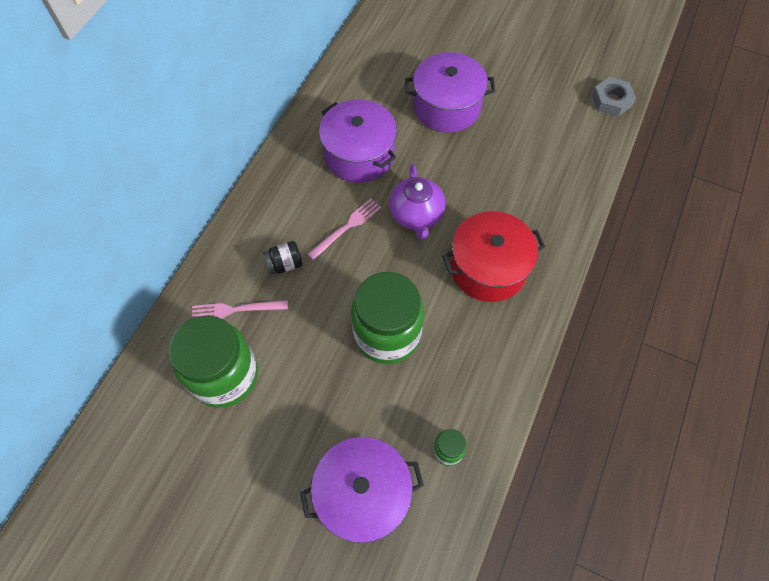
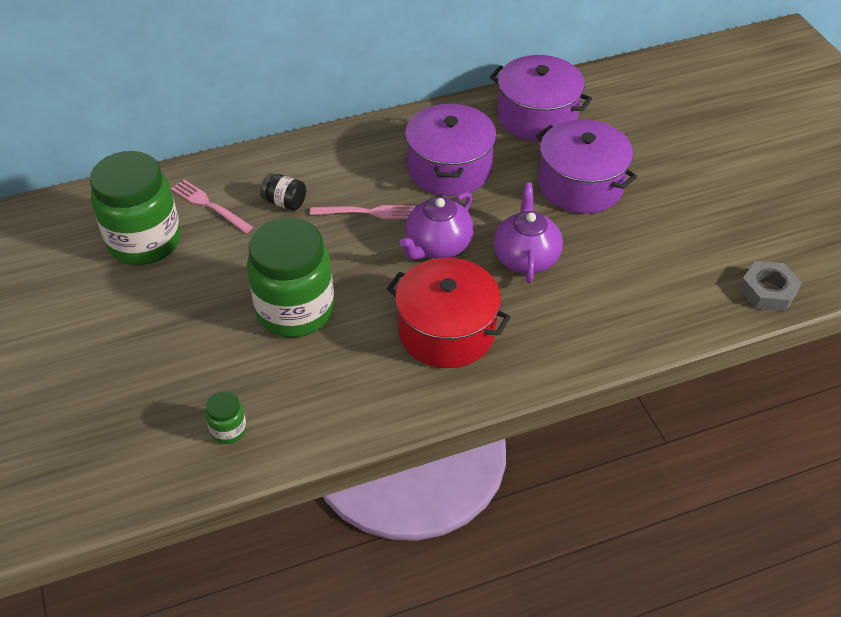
camera: 45 degrees right, 15 degrees down
(363, 494) = (128, 401): purple pot -> purple pot (537, 117)
(473, 181) = (526, 257): none -> purple teapot

